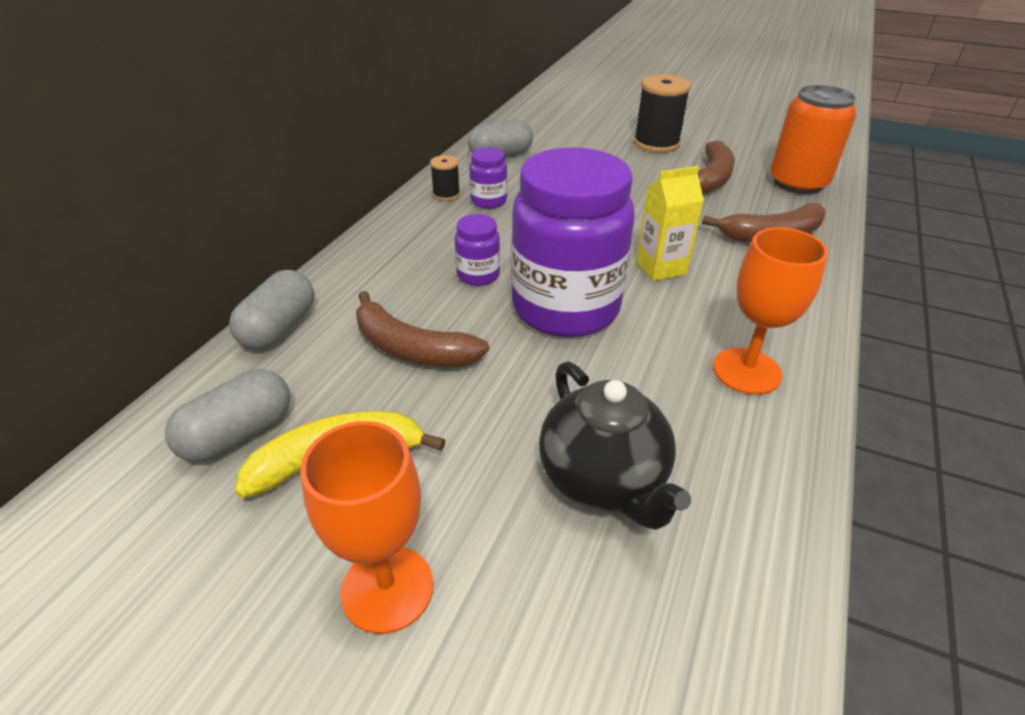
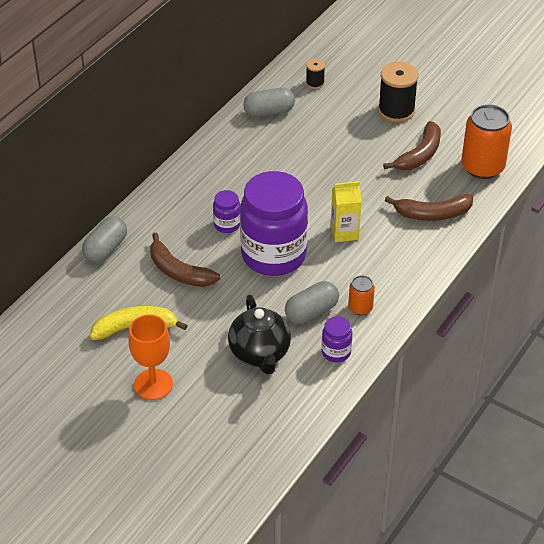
camera: 10 degrees right, 5 degrees up
(239, 434) = (87, 309): grey capsule -> grey capsule (311, 312)
(446, 194) = (220, 150): black spool -> black spool (315, 83)
(488, 201) = (248, 160): purple jar -> purple jar (336, 352)
(746, 371) = (360, 308): orange goblet -> orange can

